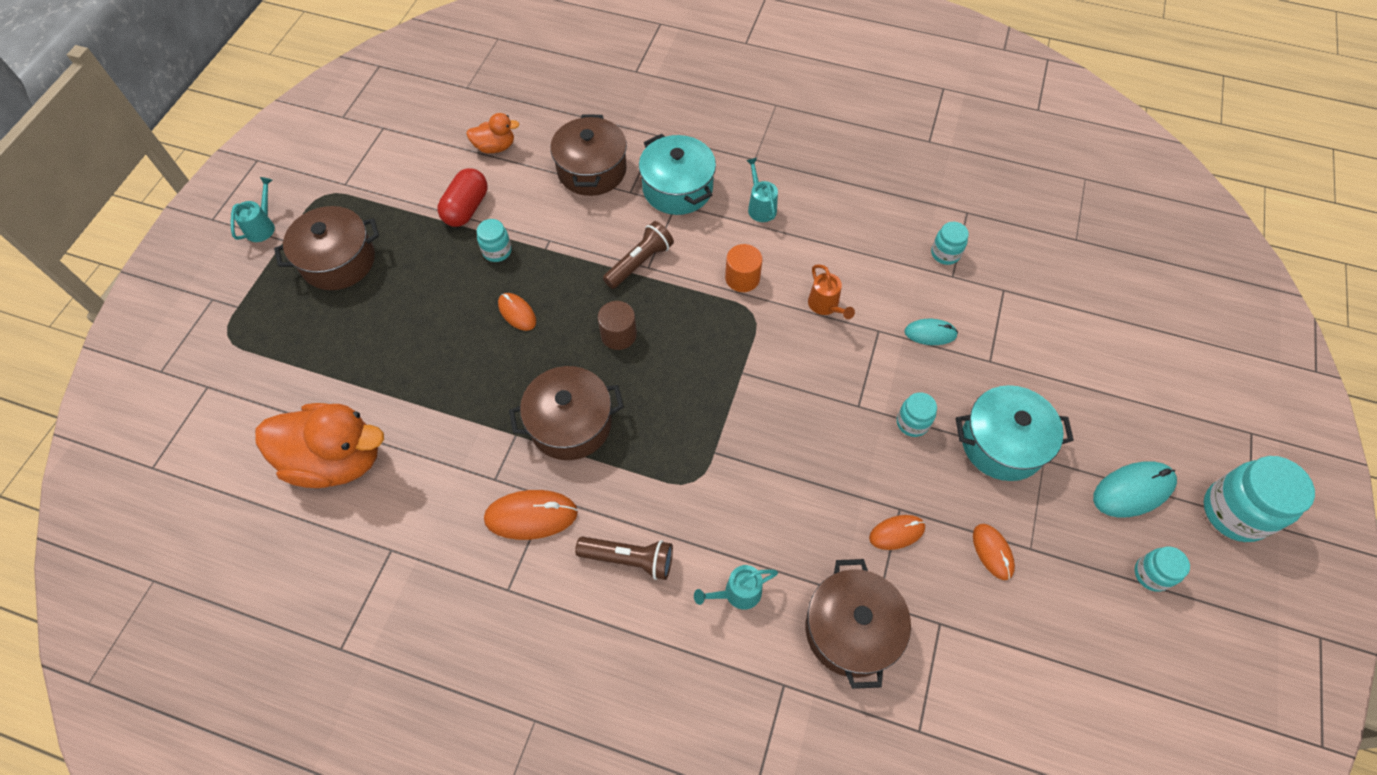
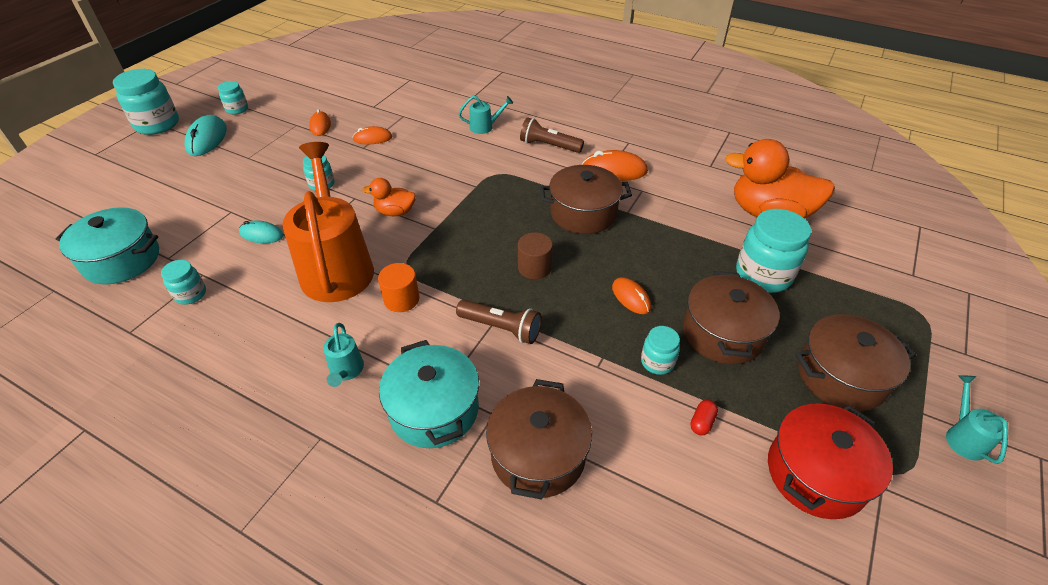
camera: 170 degrees left, 15 degrees down
(262, 226) = (963, 436): turquoise watering can -> turquoise watering can turned 150 degrees clockwise
(373, 361) = (763, 275): none -> turquoise jar
(389, 185) = (816, 473): none -> red pot
(466, 208) = (702, 422): red capsule -> red capsule, size x0.48
(495, 147) = (675, 519): orange duck -> orange duck (395, 212)
(639, 263) = (501, 328): brown flashlight -> brown flashlight turned 120 degrees counterclockwise
(826, 306) = (336, 265): orange watering can -> orange watering can, size x2.46
(851, 630) = (425, 109): brown pot -> brown pot (723, 333)
(1002, 443) = (268, 167): turquoise pot -> turquoise pot (122, 260)
(1133, 490) = (207, 139): turquoise mouse -> turquoise mouse turned 75 degrees counterclockwise

